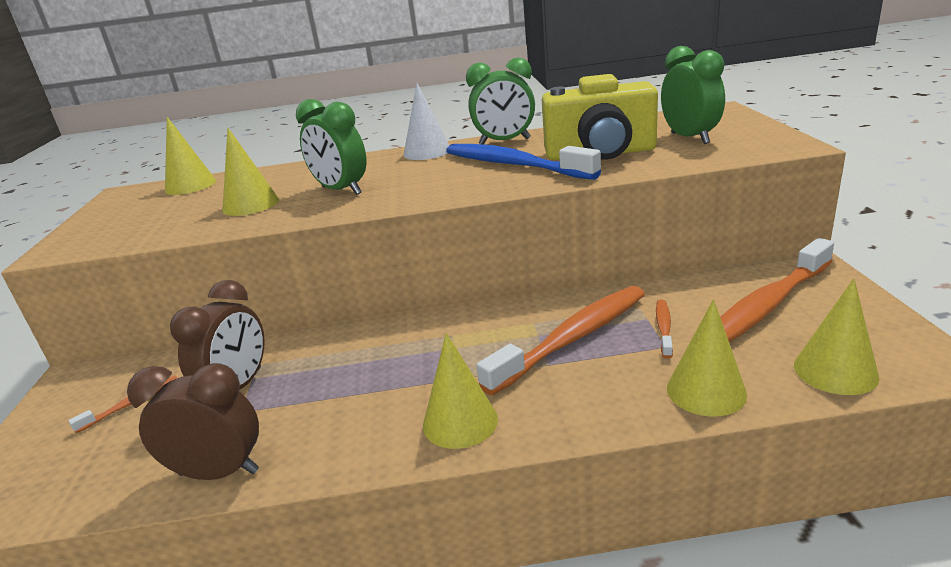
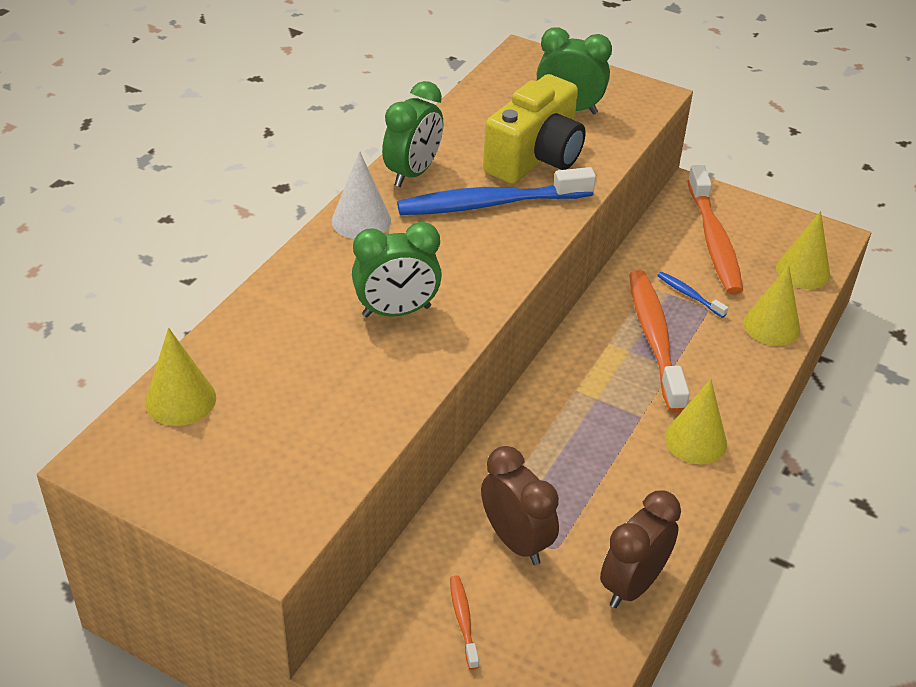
camera: 60 degrees left, 15 degrees up
(251, 204) = (342, 377): yellow cone -> none
(663, 328) = (689, 295): orange toothbrush -> blue toothbrush

